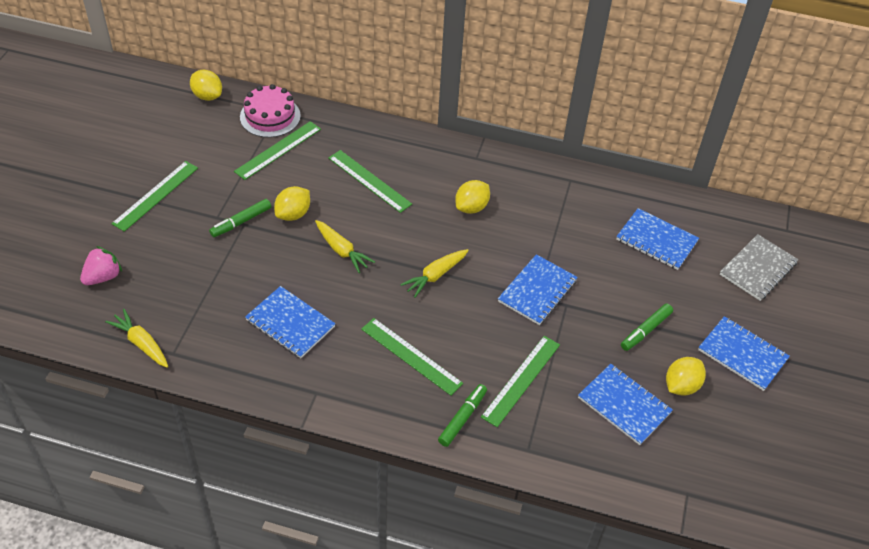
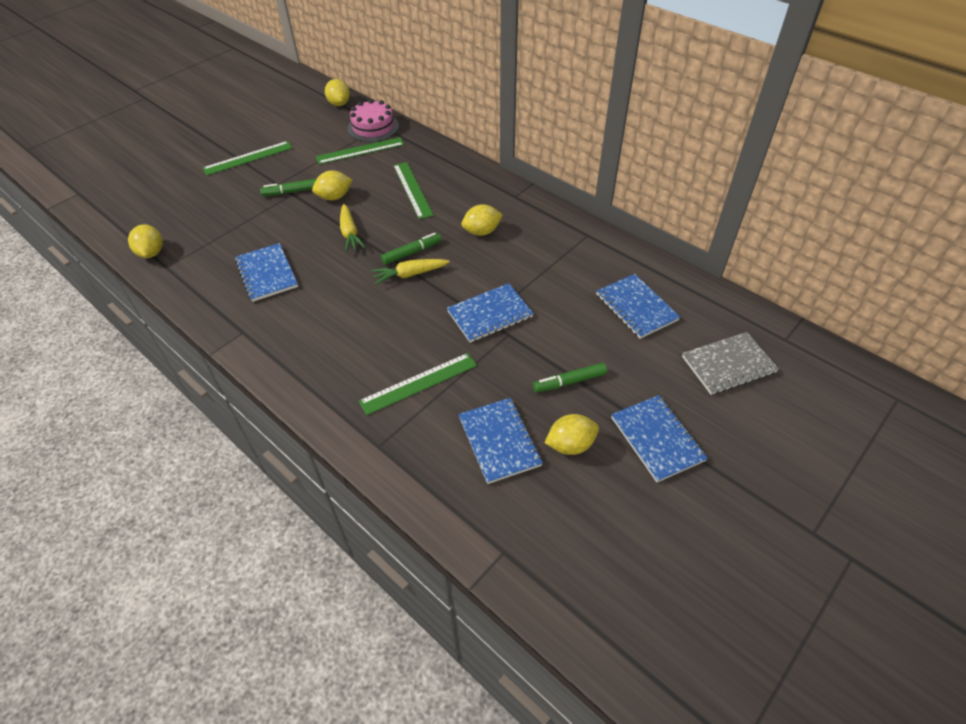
camera: 30 degrees right, 0 degrees up
(103, 277) = (166, 200): pink strawberry -> none
(141, 343) = (151, 253): yellow carrot -> yellow lemon
(411, 356) = (340, 330): green ruler -> none
(462, 418) = (342, 396): green marker -> green marker (411, 253)

